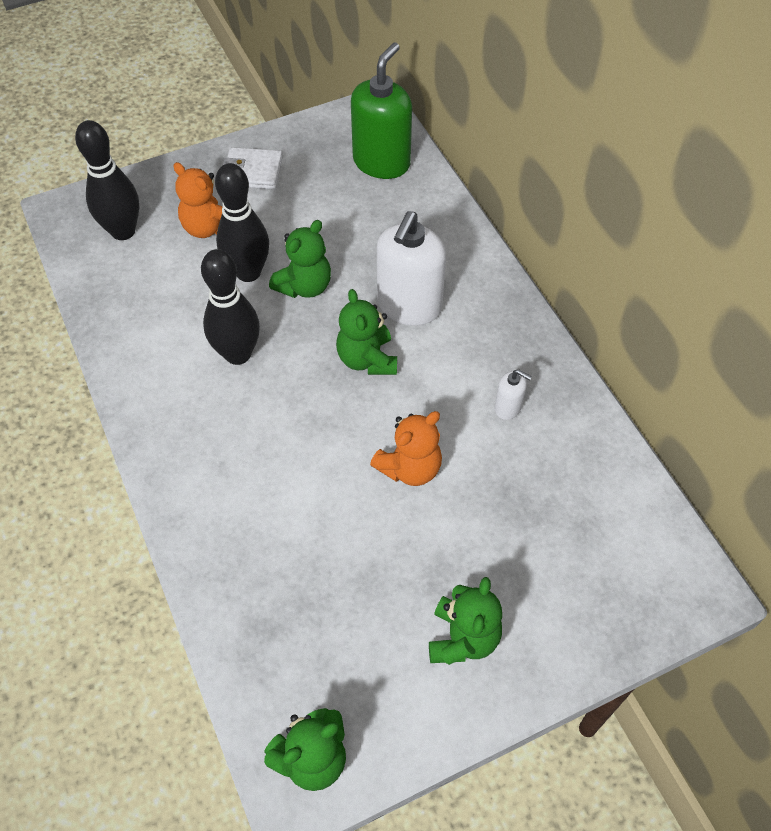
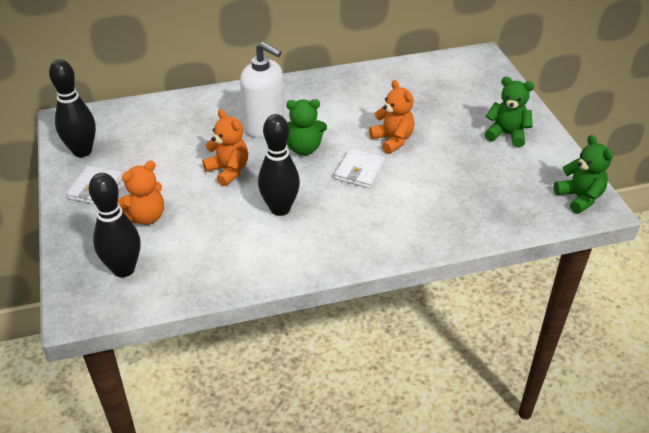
camera: 80 degrees left, 15 degrees down
(248, 272) = (203, 198): black bowling pin -> black bowling pin (82, 151)
(304, 286) = (228, 171): green teddy bear -> orange teddy bear
(329, 433) = (359, 171): none -> white wallet
(381, 162) = (124, 122): green soap dispenser -> none
(508, 407) = (357, 98): white soap dispenser -> none

